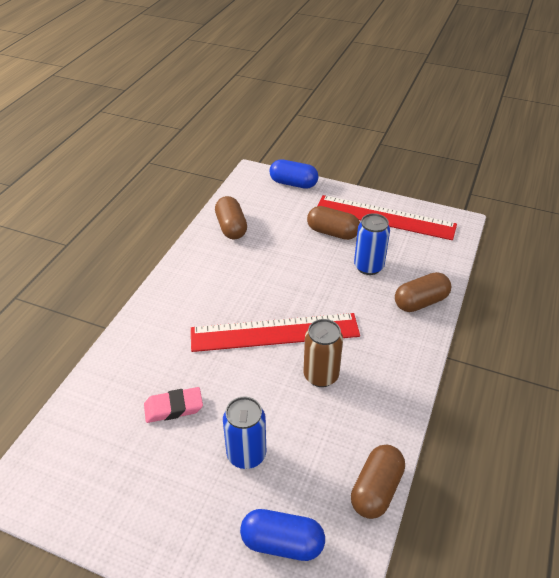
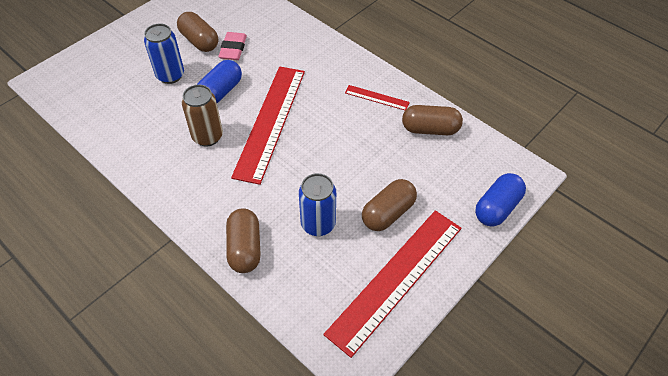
camera: 110 degrees right, 10 degrees up
(206, 266) = (377, 98): none -> red ruler
(282, 543) = (99, 76): blue capsule -> blue capsule (220, 92)
(376, 489) = (94, 133): brown capsule -> brown capsule (199, 41)

